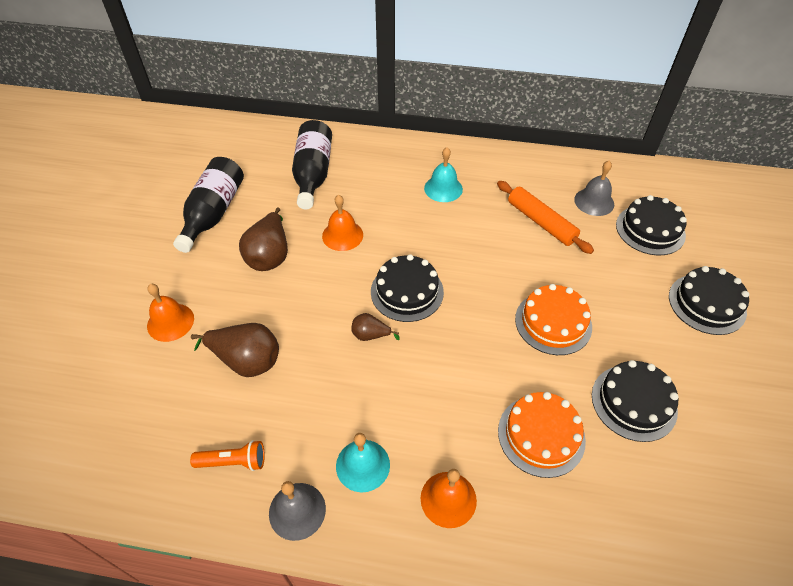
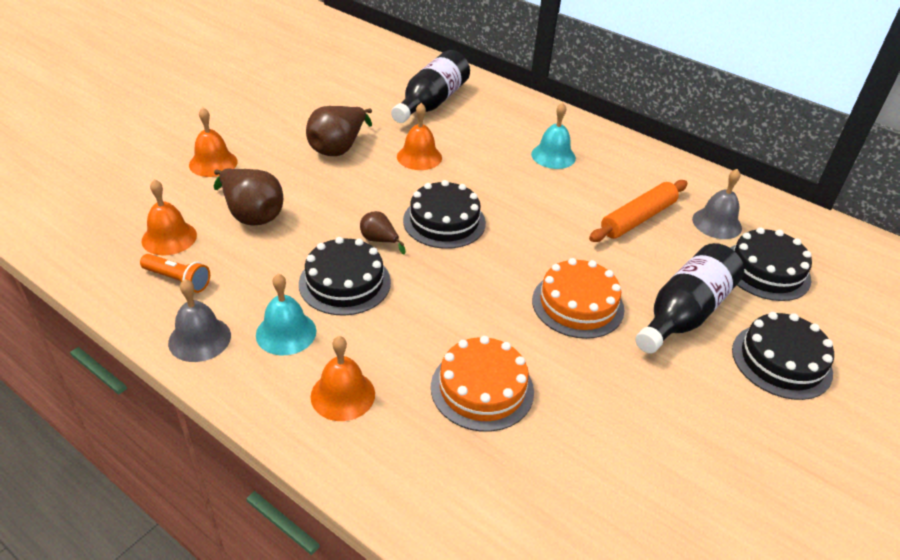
camera: 25 degrees right, 10 degrees down
(191, 421) = (169, 238): none -> orange bell
(213, 213) = (316, 101): black bottle -> black bottle (685, 313)
(541, 222) = (638, 219): orange rolling pin -> orange rolling pin turned 60 degrees clockwise
(634, 402) = (611, 407): black cake -> black cake (345, 282)

